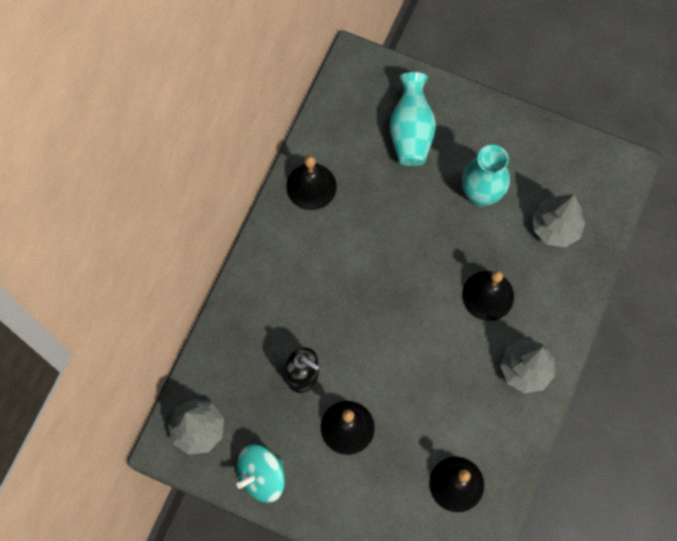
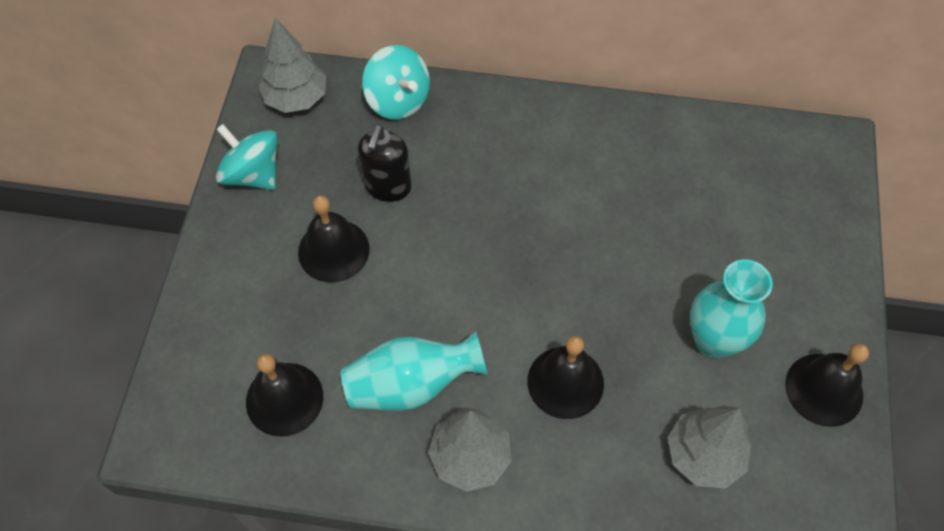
camera: 75 degrees right, 10 degrees down
(224, 350) = (398, 100): none -> turquoise spinning top
(311, 186) = (640, 137): black bell -> black bell (824, 389)
(411, 132) = (767, 232): turquoise vase -> turquoise vase (411, 384)

